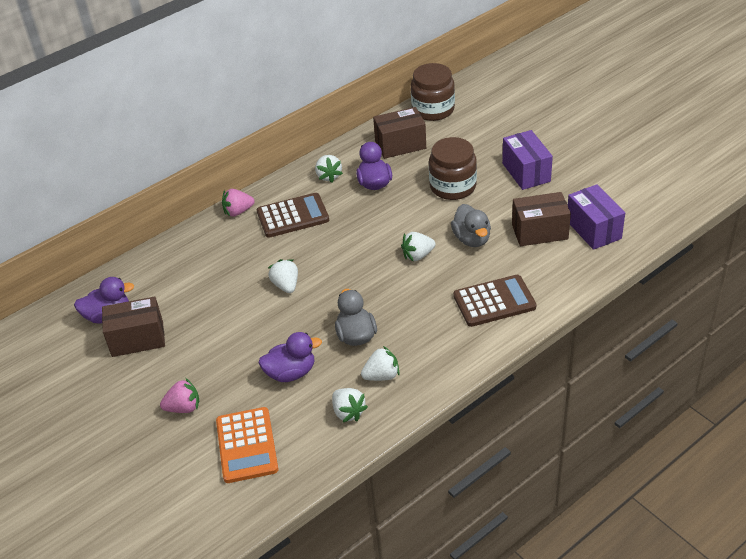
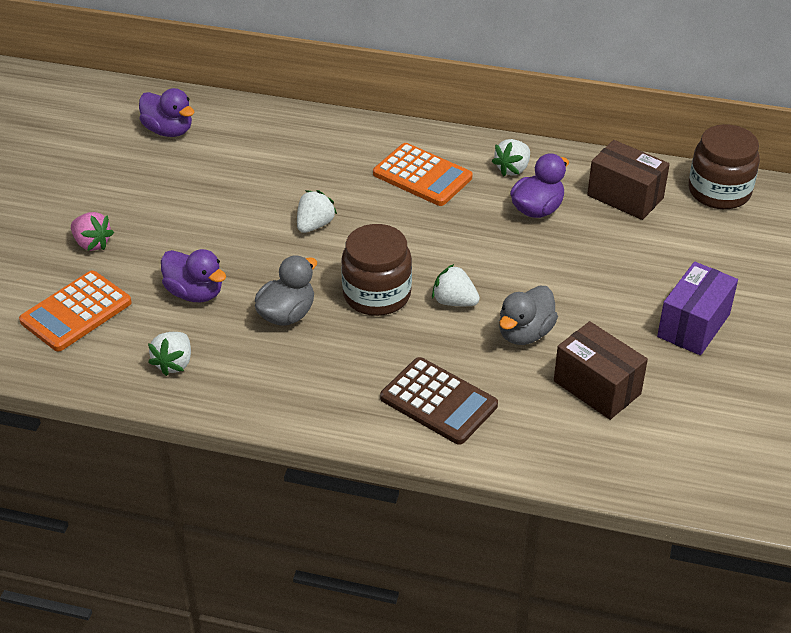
camera: 50 degrees right, 0 degrees up
(137, 339) = (155, 165): brown box -> none
(238, 211) = (390, 134): pink strawberry -> none
(293, 216) = (422, 176): brown calculator -> orange calculator
(381, 376) = (245, 363): white strawberry -> none
(453, 186) = (599, 274): brown jar -> brown jar (377, 294)
(593, 229) = (652, 436): purple box -> none

